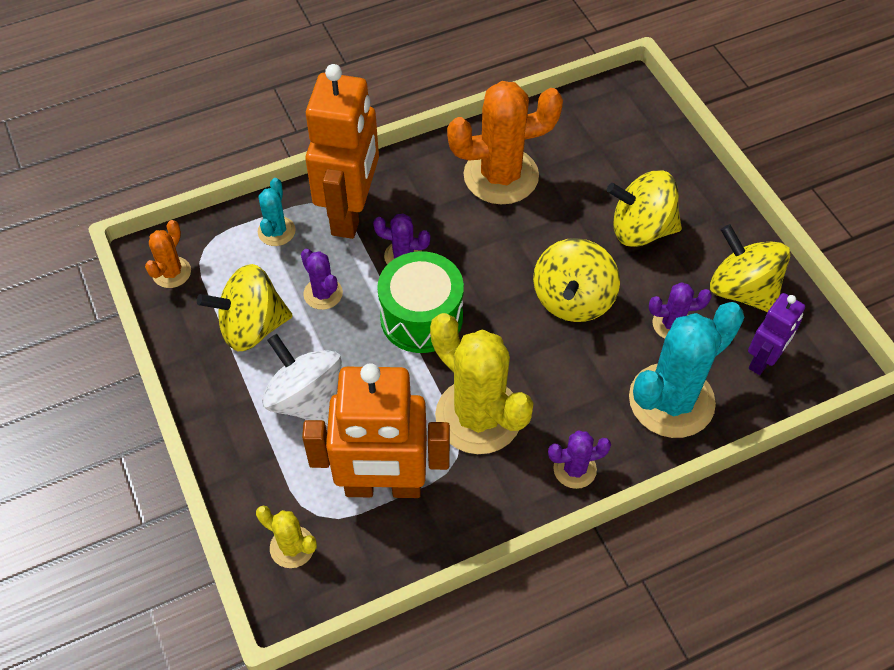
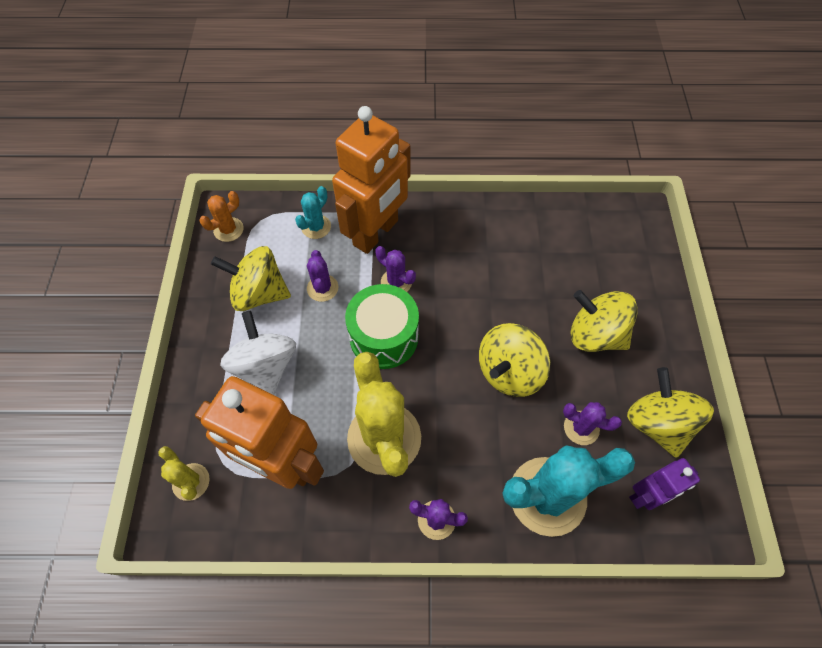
camera: 25 degrees right, 5 degrees up
(501, 176) = (504, 247): orange cactus -> none

